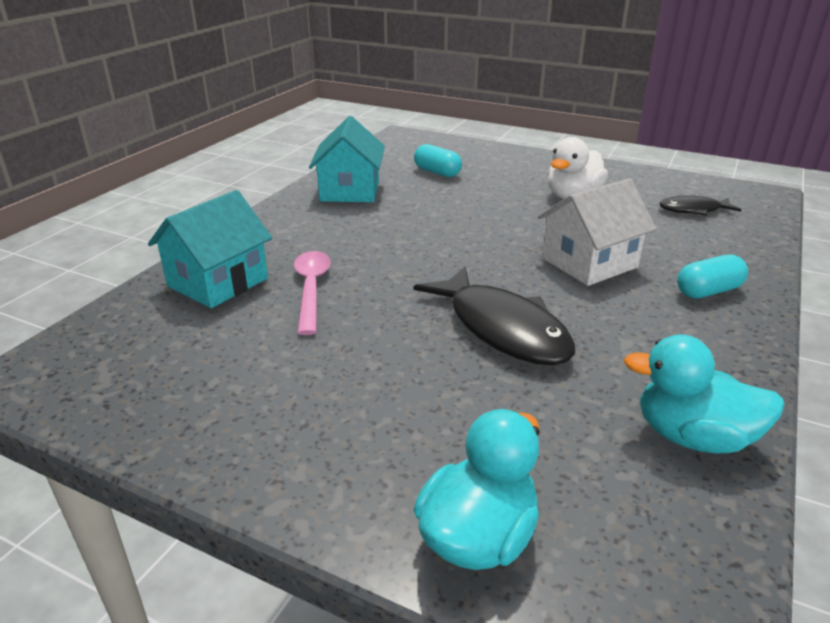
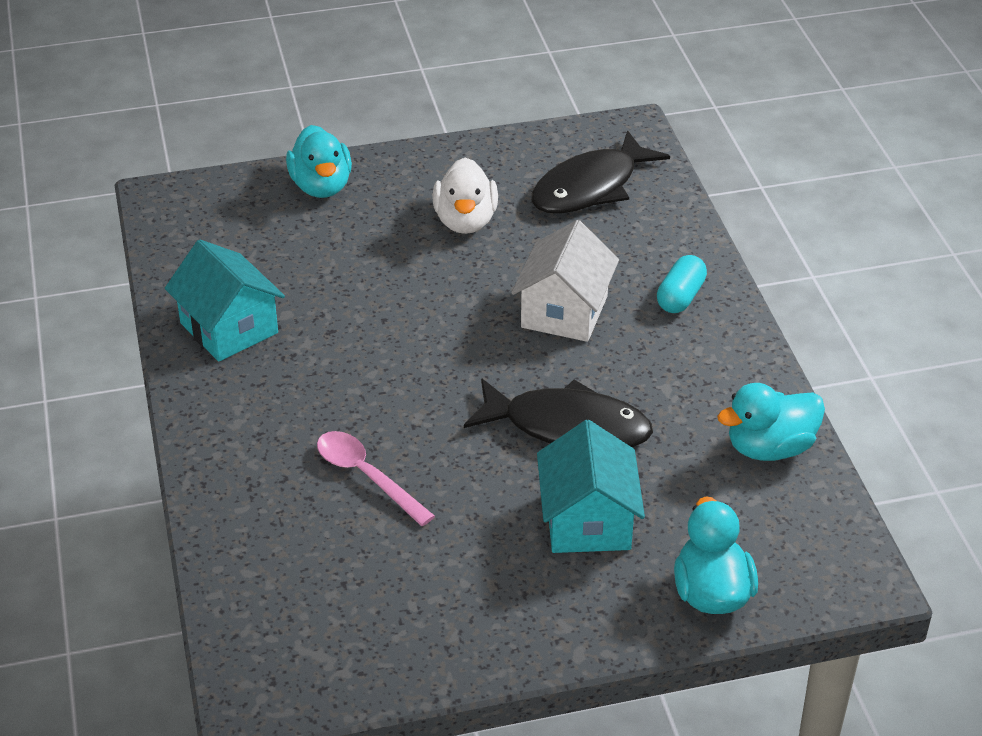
camera: 40 degrees left, 10 degrees up
(218, 282) = (271, 518): turquoise house -> turquoise house (588, 521)
(437, 172) = (287, 249): turquoise capsule -> none
(497, 156) = (321, 186): none -> turquoise duck
(693, 210) = (590, 187): black fish -> black fish, size x1.82

